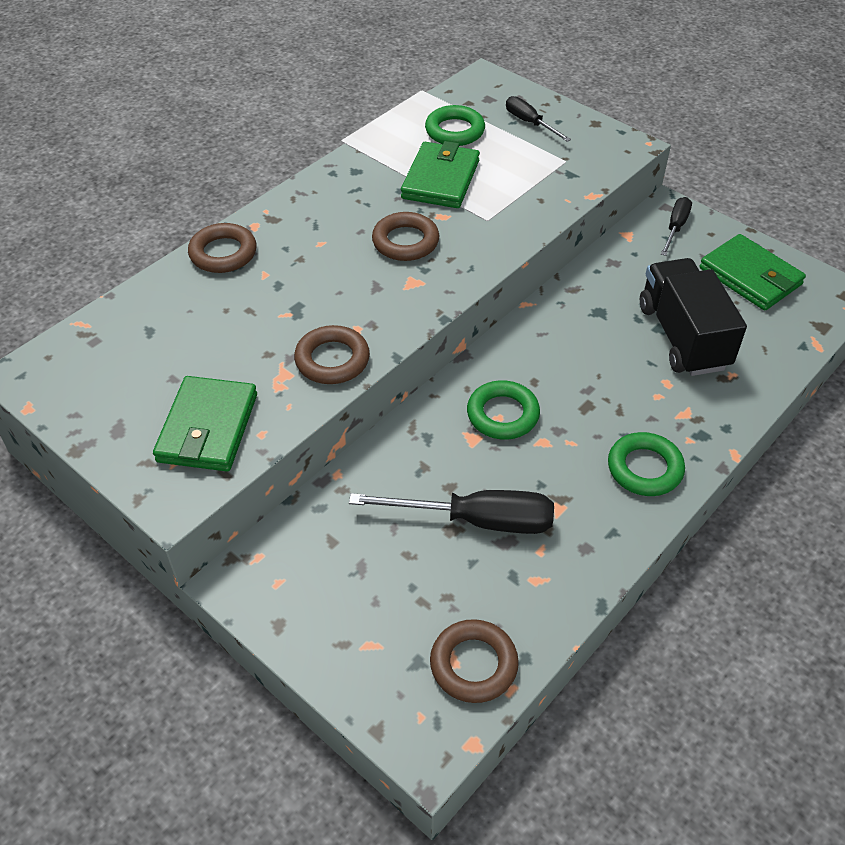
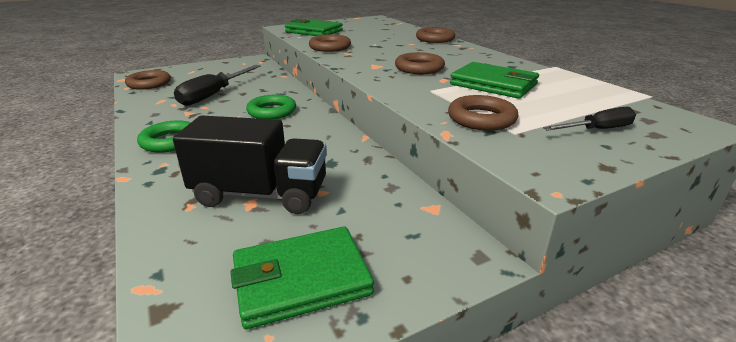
camera: 110 degrees right, 20 degrees down
(454, 131) = (574, 98): green ring -> none
(546, 180) = (481, 119): none -> brown ring
(675, 227) = (432, 248): black screwdriver -> none

